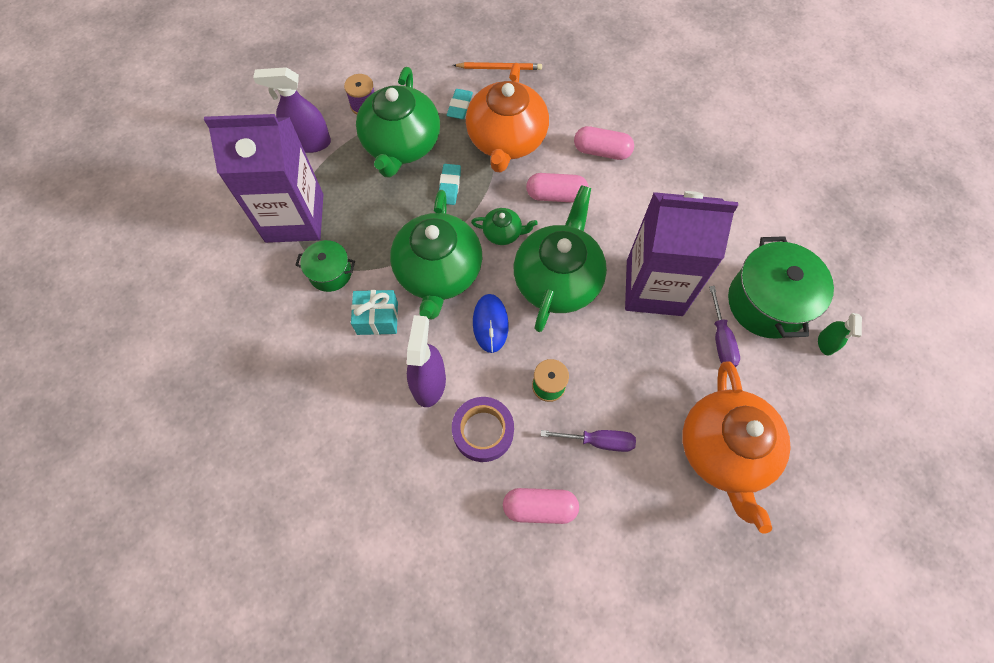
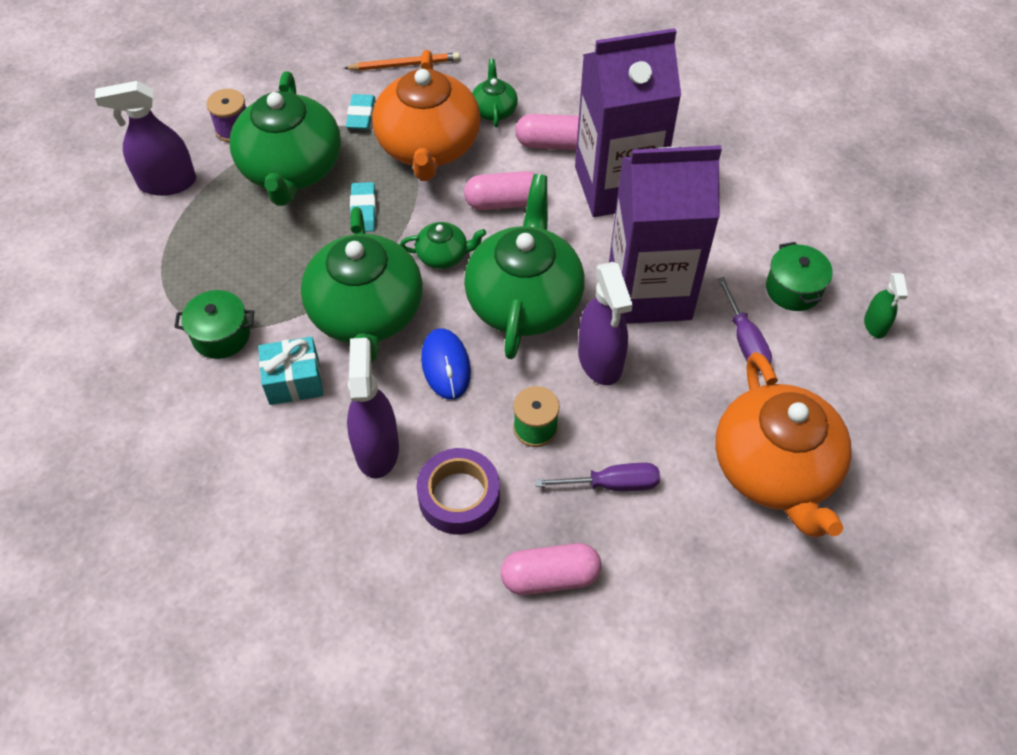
camera: 10 degrees left, 10 degrees down
(294, 218) = (161, 276): purple carton -> purple carton (617, 186)
(561, 116) = (494, 110): none -> green teapot
(606, 338) = (600, 360): none -> purple spray bottle
(767, 302) = (793, 289): green pot -> green pot, size x0.55

